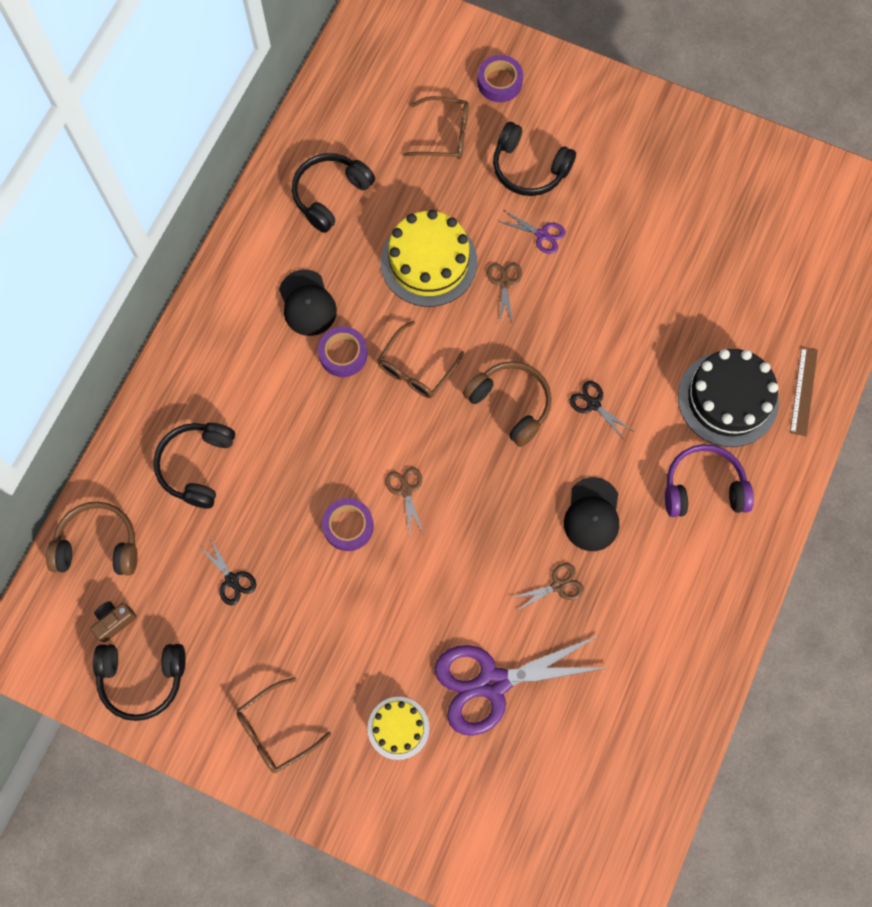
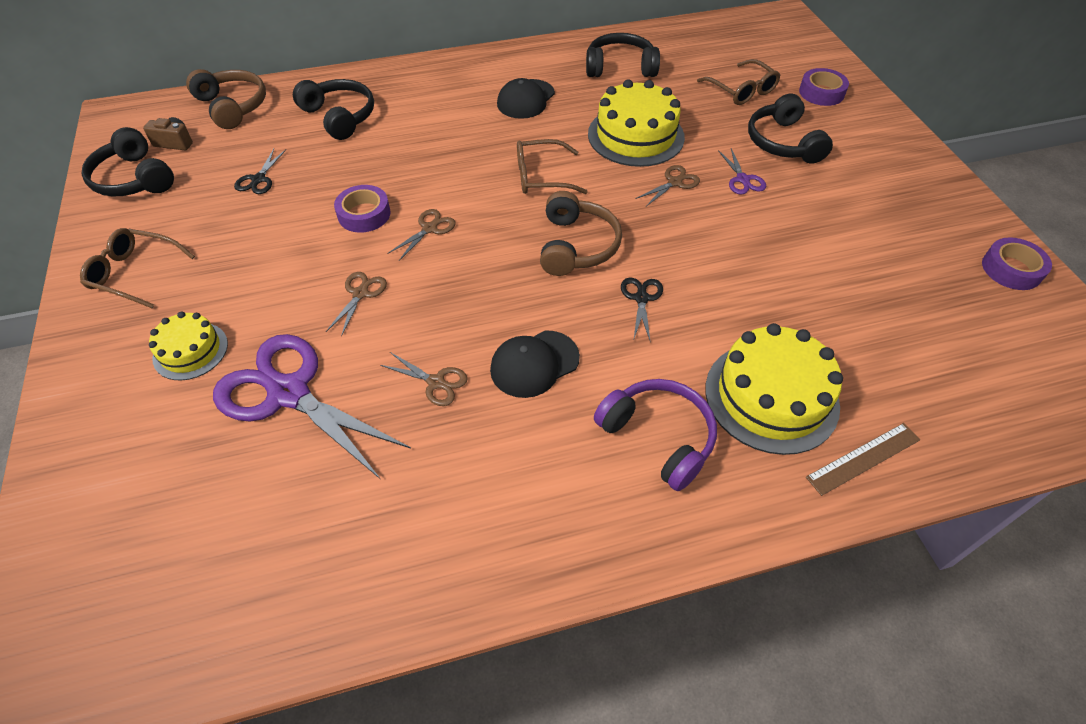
camera: 50 degrees right, 20 degrees down
(197, 466) = (339, 117): black headphones -> black headphones turned 75 degrees clockwise
(343, 354) = (507, 135): purple tape -> purple tape (1011, 269)
(435, 582) = (360, 294): none -> brown scissors
(728, 399) = (771, 396): black cake -> yellow cake

